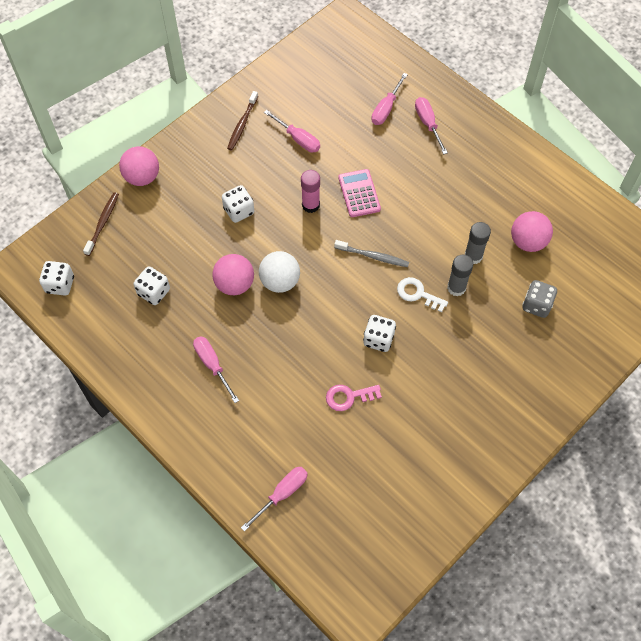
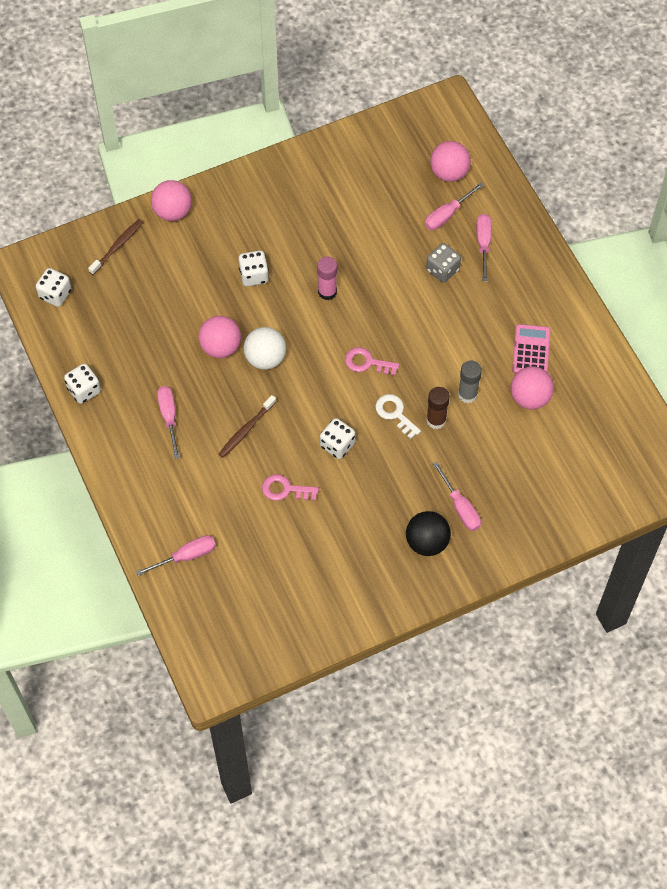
camera: 20 degrees right, 0 degrees up
(154, 292) = (141, 330): white dice -> white dice (84, 390)
(242, 124) = (293, 187): brown toothbrush -> brown toothbrush (246, 429)
(298, 139) = (343, 220): pink screwdriver -> pink screwdriver (460, 507)
(359, 193) = (381, 295): pink calculator -> pink calculator (531, 351)
(372, 74) = (449, 173): none -> pink ball
(373, 256) = (367, 362): grey toothbrush -> pink key
(456, 288) = (436, 420): grey glue stick -> brown glue stick
(498, 402) = (427, 542): none -> black ball
(536, 305) = (508, 463): grey dice -> grey dice (442, 270)

